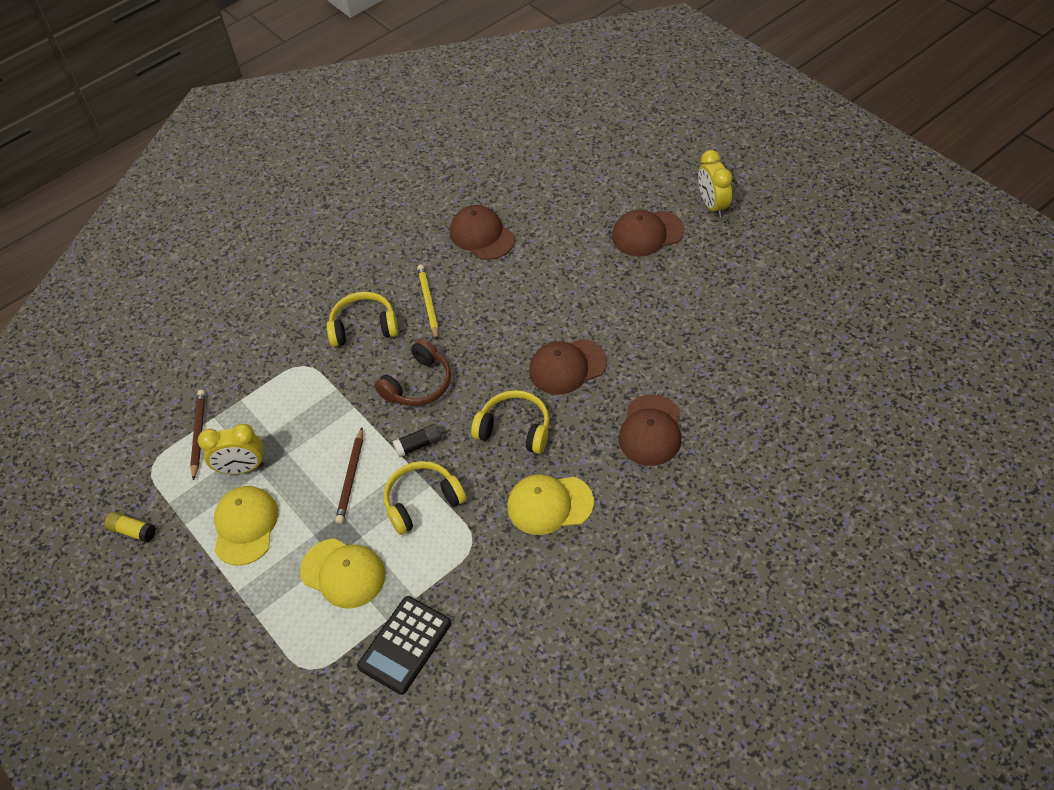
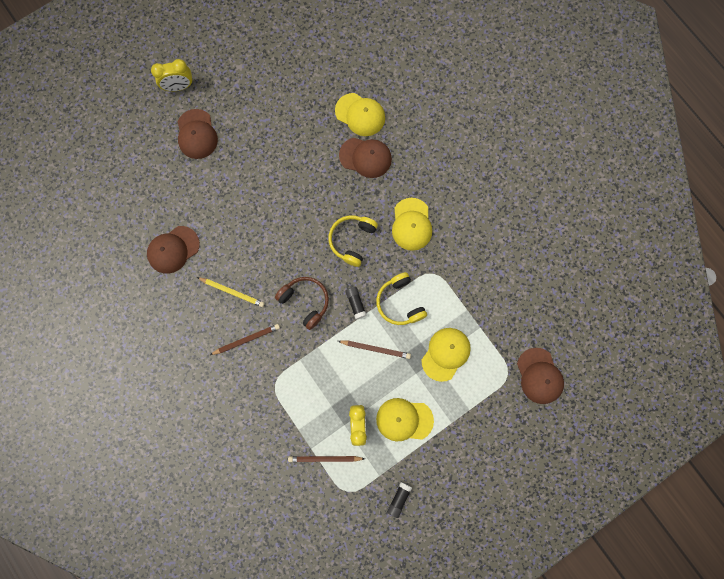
camera: 90 degrees left, 25 degrees up
(133, 531) = (399, 499): yellow glue stick -> black glue stick
(364, 327) = (246, 339): yellow headphones -> brown pencil
(405, 645) = (497, 316): black calculator -> none
(428, 303) = (232, 292): yellow pencil -> yellow pencil turned 150 degrees counterclockwise
(567, 367) = (306, 202): brown cap -> brown cap (539, 376)
(721, 415) = (360, 114): none -> yellow cap

